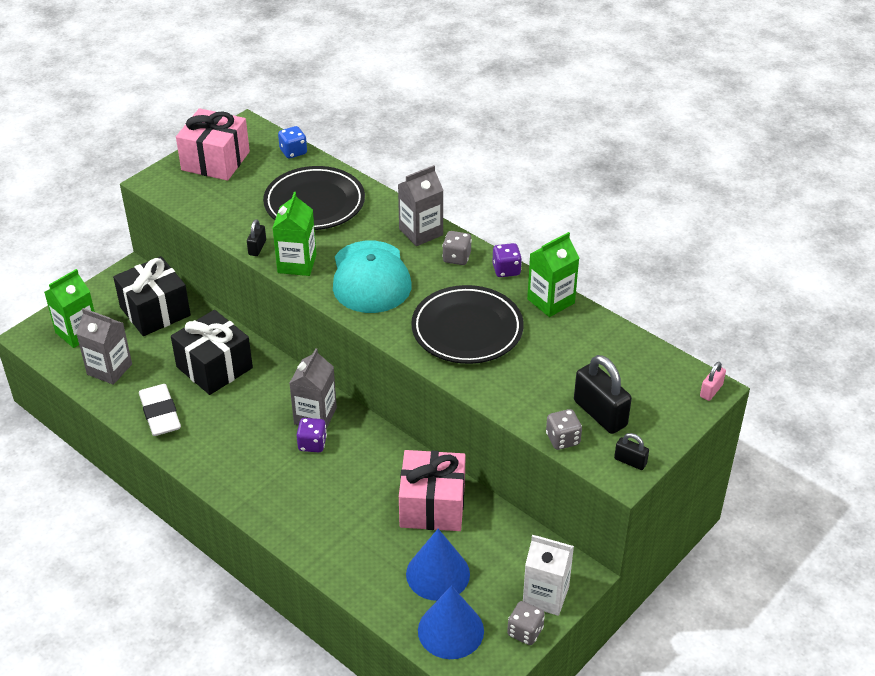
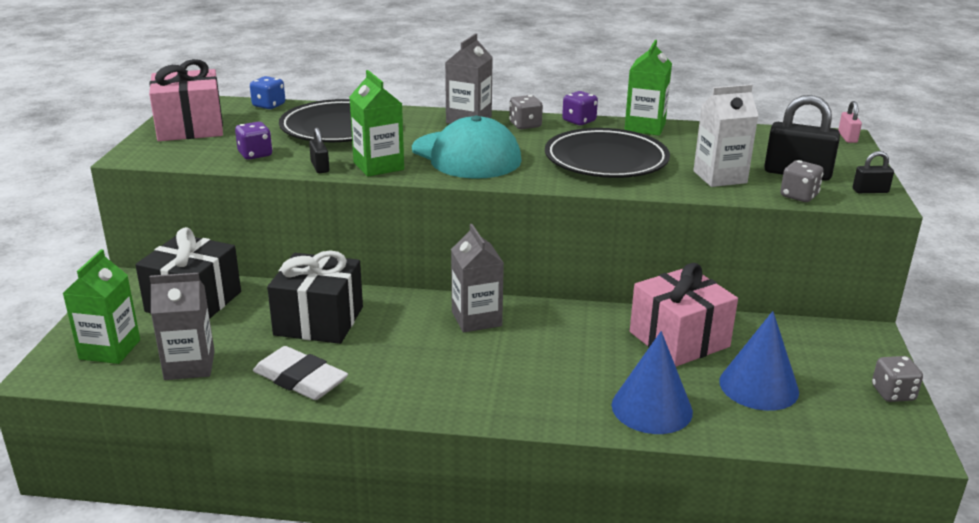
camera: 35 degrees left, 15 degrees down
(312, 444) = (502, 340): purple dice -> purple dice (255, 154)
(450, 630) = (835, 423): blue cone -> blue cone (651, 408)
(545, 595) = (866, 360): white carton -> white carton (720, 177)

